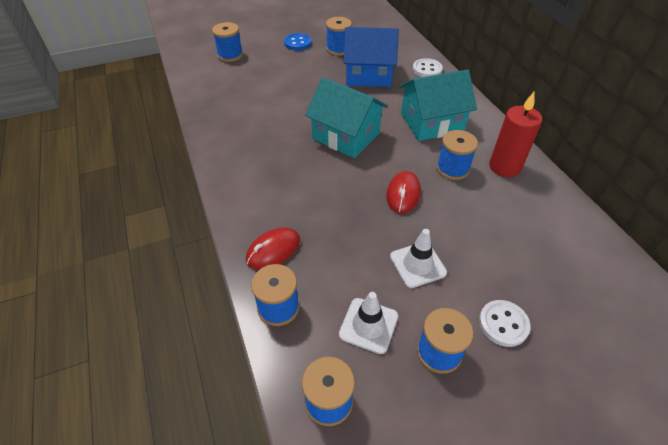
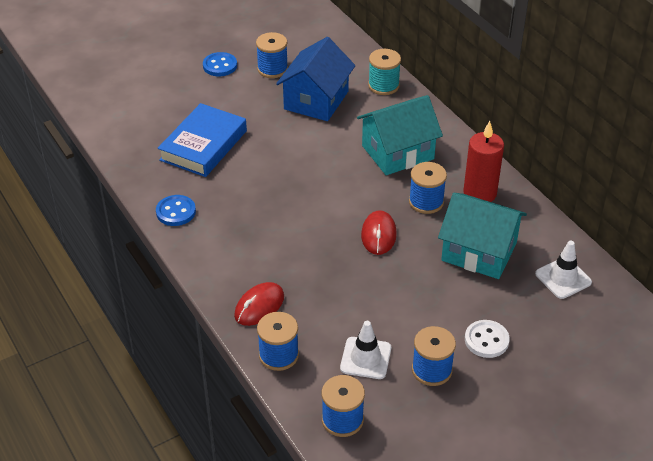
camera: 10 degrees left, 5 degrees down
(225, 150) = (176, 212): none -> blue button
(230, 55) = (140, 92): blue spool -> none
(266, 99) = (203, 145): none -> blue book
(346, 136) = (305, 179): turquoise house -> turquoise house (479, 252)
(368, 75) = (316, 100): blue house -> blue house turned 60 degrees counterclockwise
(417, 264) = (403, 300): white traffic cone -> white traffic cone (563, 278)
(427, 69) = (383, 86): white button -> turquoise spool

